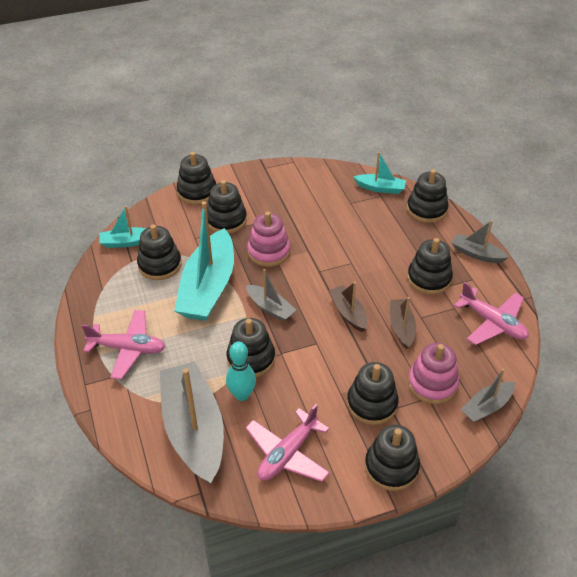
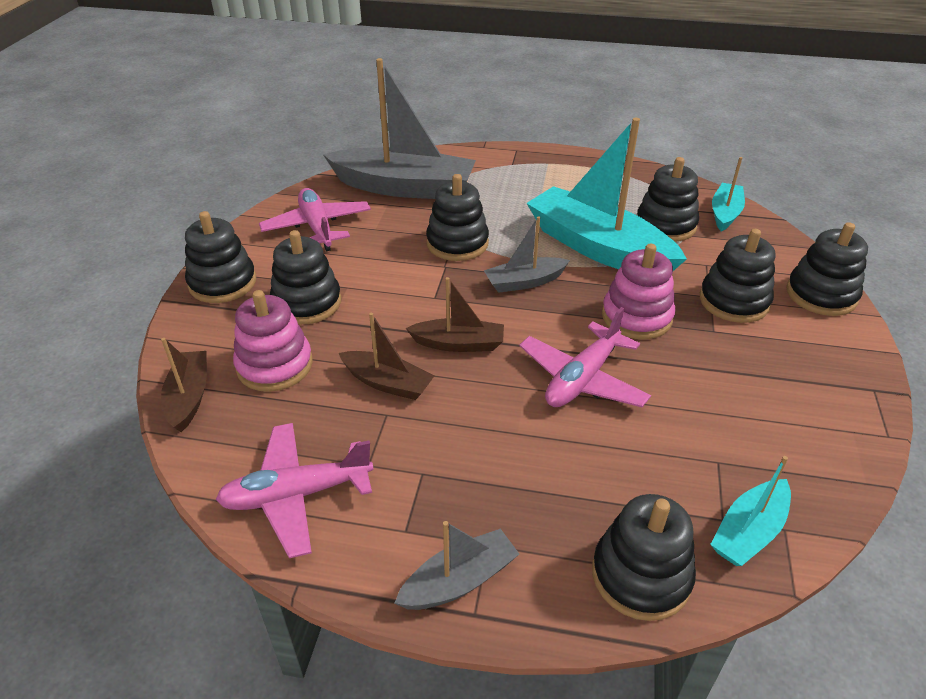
camera: 120 degrees right, 5 degrees down
(128, 349) = (542, 178): pink plane -> pink plane (582, 379)
(242, 395) = (415, 223): turquoise bowling pin -> none
(429, 278) = (453, 468): black stacking toy -> none
(486, 407) = (189, 397): grey boat -> brown boat

